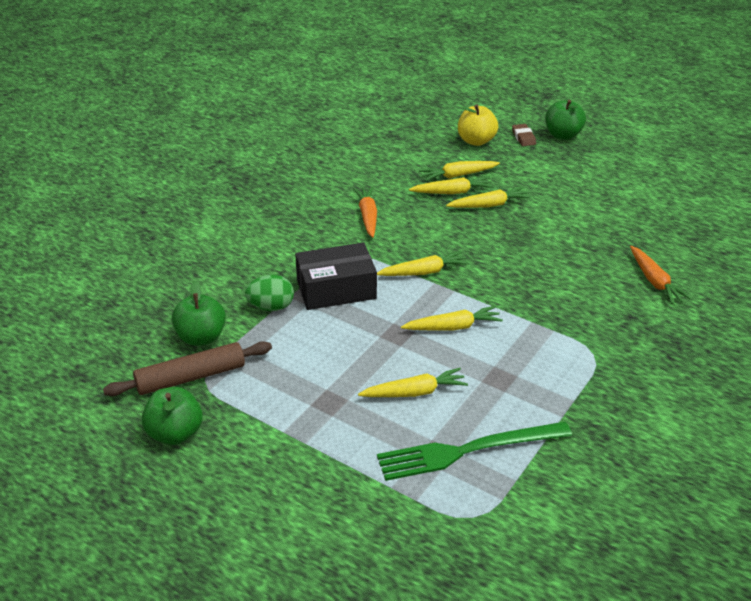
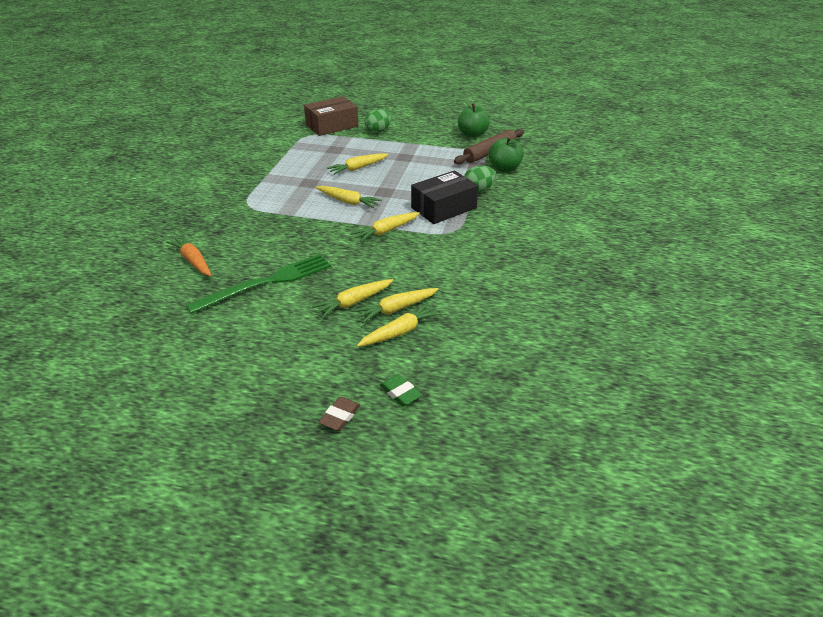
camera: 160 degrees right, 0 degrees up
(334, 492) = (378, 131): none -> green egg
(367, 216) = (461, 266): orange carrot -> none
(417, 540) = (332, 125): none -> brown box
(453, 327) = (348, 202): yellow carrot -> yellow carrot turned 120 degrees counterclockwise
(467, 451) = (318, 153): green fork -> green fork (266, 282)
(476, 141) = (400, 393): yellow apple -> green eraser
(523, 137) = (340, 416): brown eraser -> brown eraser turned 60 degrees clockwise
(563, 135) = (285, 436): green apple -> none

